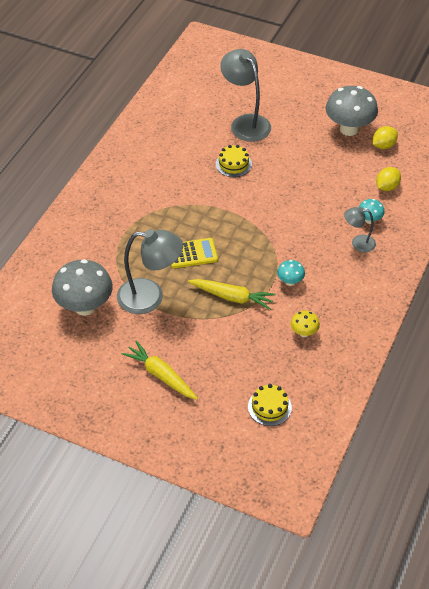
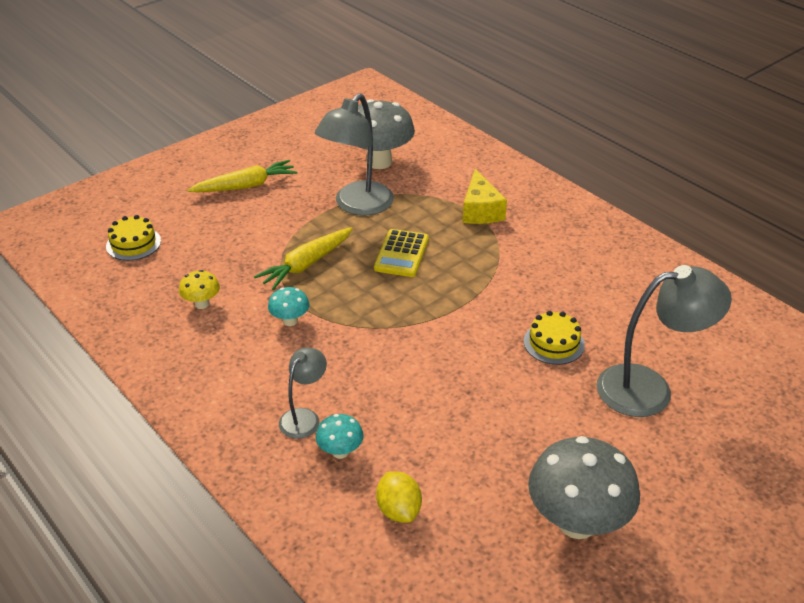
camera: 115 degrees right, 10 degrees down
(120, 230) = (480, 210): none -> yellow cheese
(383, 145) = (507, 556): yellow lemon -> none

